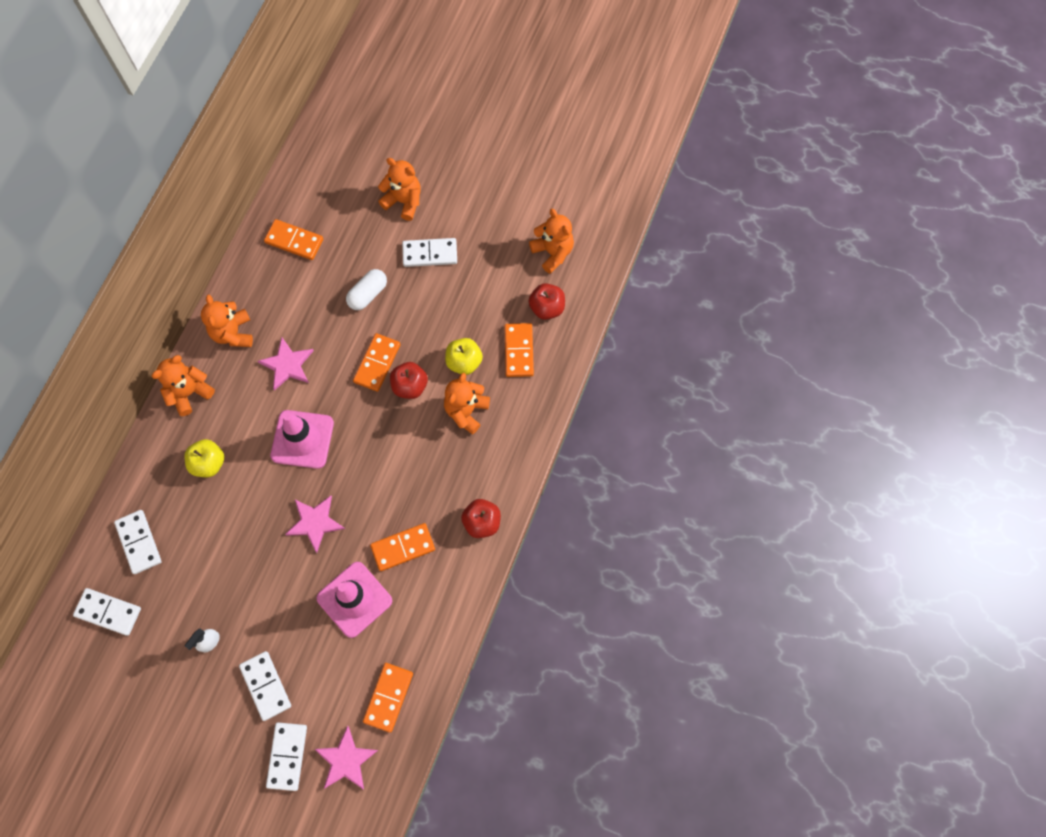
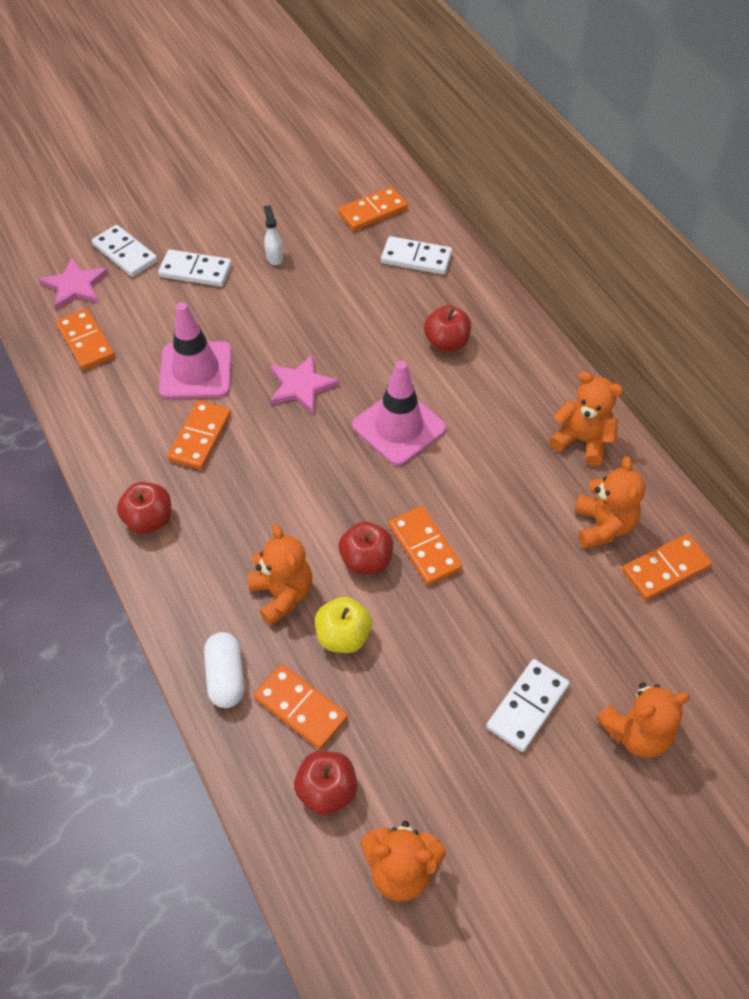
camera: 130 degrees right, 15 degrees down
(108, 612) = (372, 211): white domino -> orange domino
(189, 393) = (540, 368): orange teddy bear -> orange teddy bear (603, 526)
(209, 463) = (446, 343): yellow apple -> red apple
(287, 365) = (499, 465): pink star -> none
(368, 294) = (525, 597): white capsule -> white capsule (226, 676)

